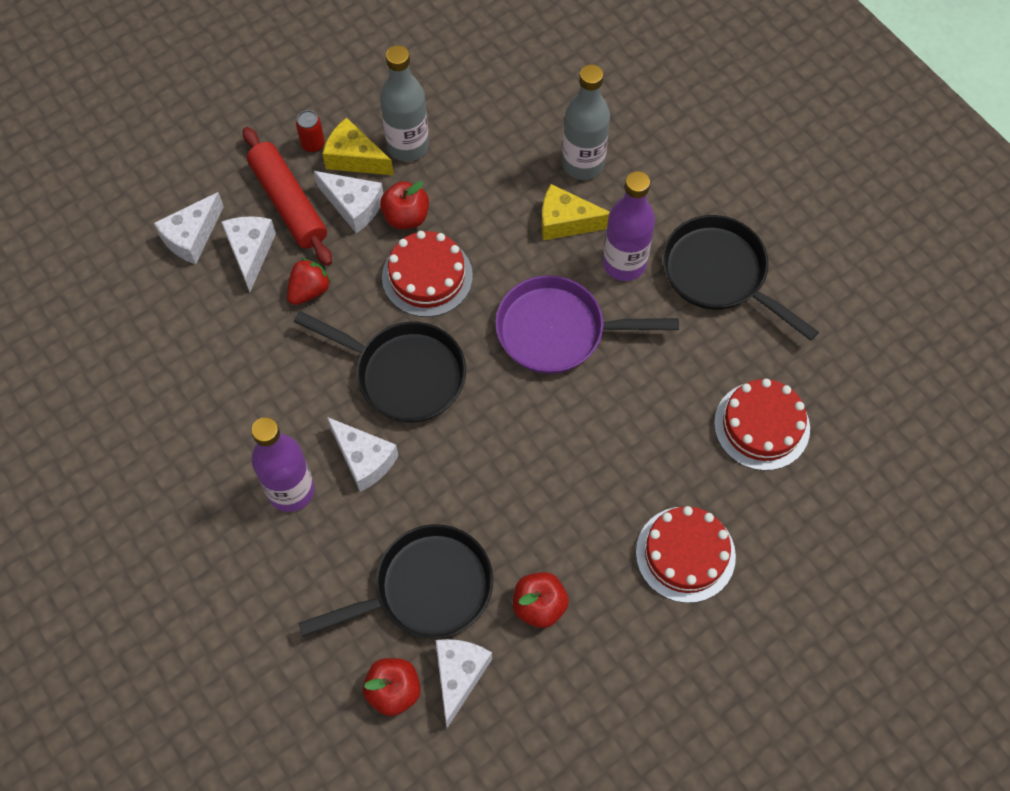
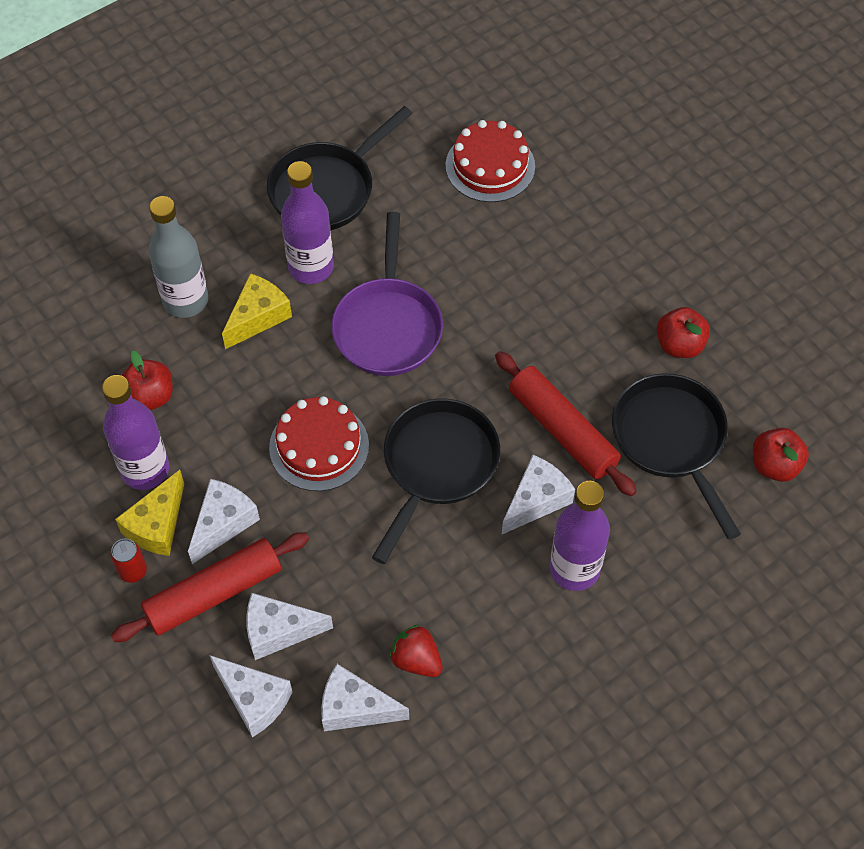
camera: 90 degrees left, 5 degrees down
(309, 290) = (332, 564): red strawberry -> red strawberry (416, 660)
(406, 217) = (241, 469): red apple -> red apple (150, 396)
(408, 146) = (145, 470): grey bottle -> purple bottle
(439, 485) = (562, 430): none -> red rolling pin
(459, 676) = (753, 410): white cheese -> white cheese (355, 708)
(566, 222) = (258, 317): yellow cheese -> yellow cheese turned 150 degrees counterclockwise
(685, 554) = (620, 230): red cake -> none

